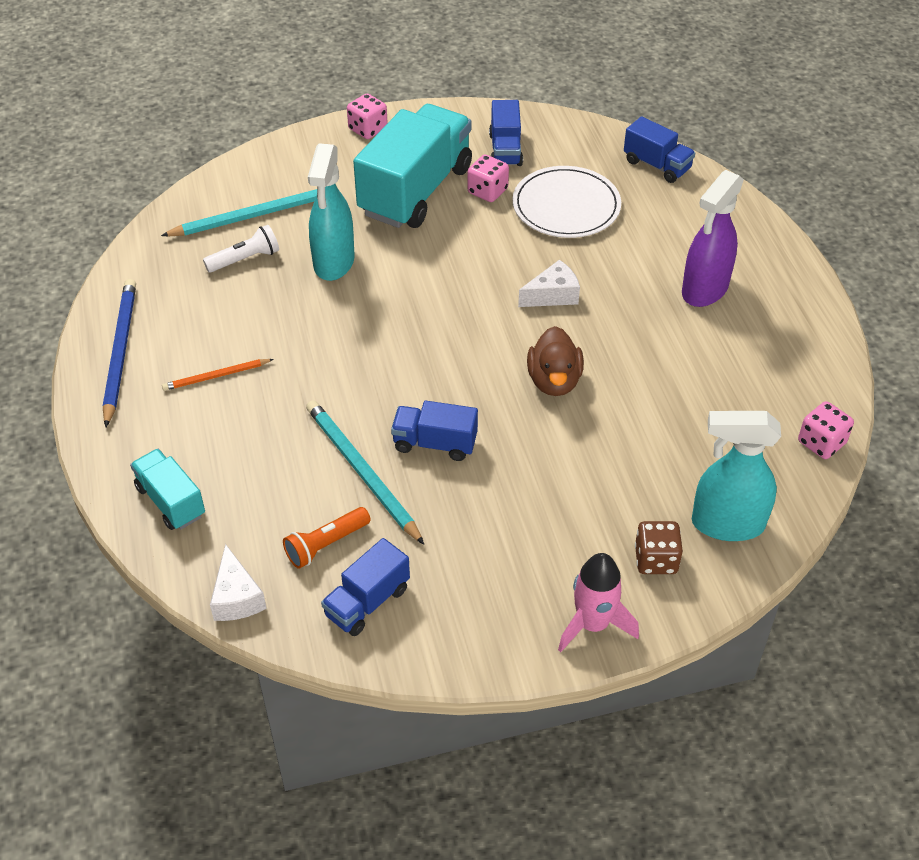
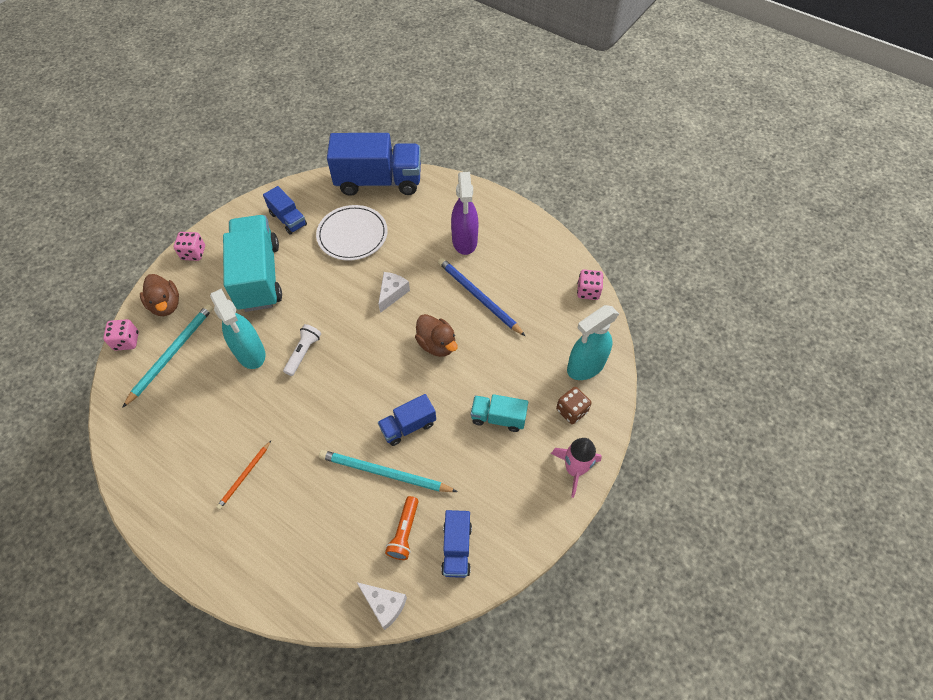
camera: 40 degrees left, 10 degrees up
(120, 352) = (166, 504): blue pencil -> blue pencil (478, 297)
(171, 501) = (291, 576): turquoise truck -> turquoise truck (498, 418)
(245, 259) = (192, 387): white flashlight -> white flashlight (303, 353)
(292, 165) = (166, 305): none -> brown duck
(487, 191) = (301, 251): pink dice -> pink dice (127, 341)
(657, 165) = (379, 181): blue truck -> blue truck, size x2.00

